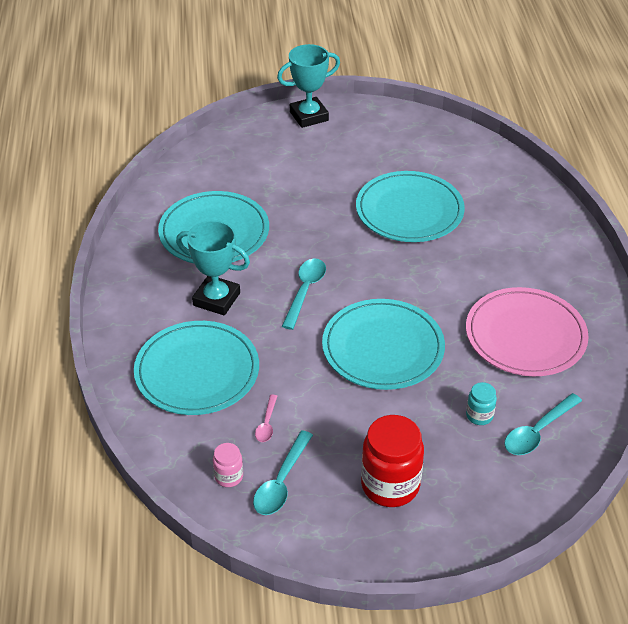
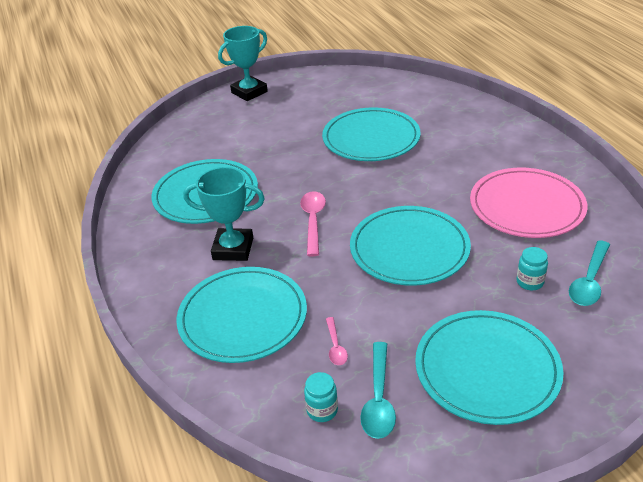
camera: 15 degrees left, 5 degrees down
(228, 476) = (322, 410): pink jar -> turquoise jar
(305, 291) = (313, 221): turquoise spoon -> pink spoon
(390, 485) = (487, 369): red jar -> turquoise plate

